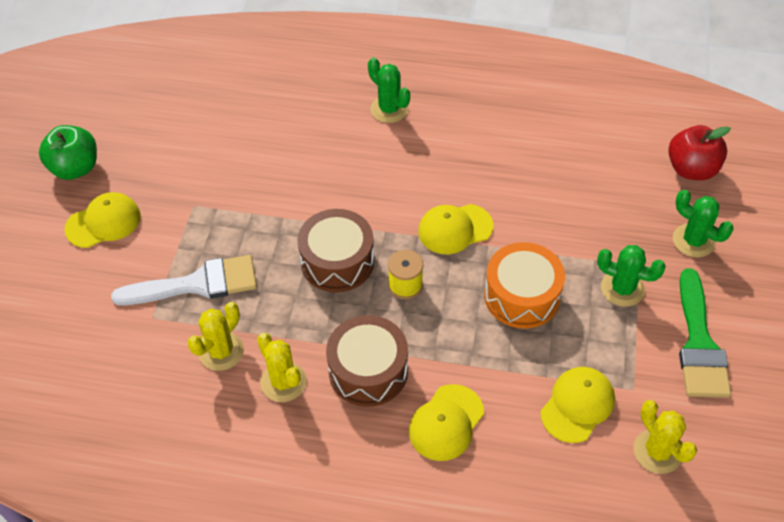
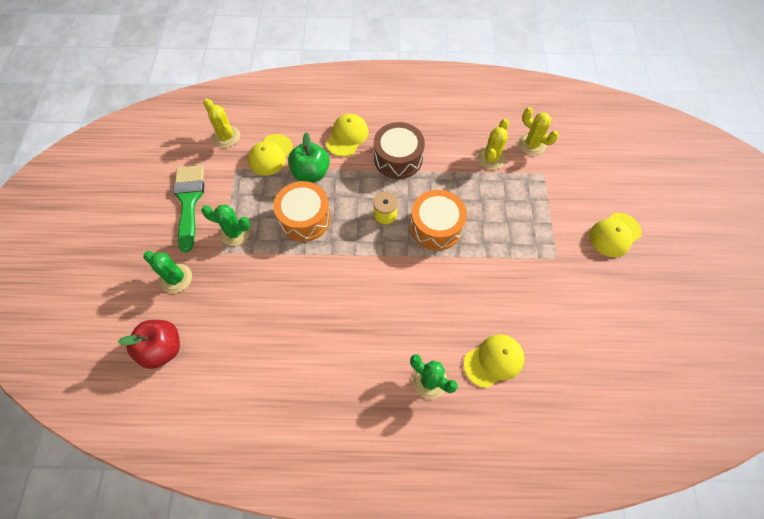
camera: 170 degrees right, 10 degrees up
(75, 168) = (665, 278): green apple -> green apple (311, 173)
(197, 284) = (525, 198): white brush -> none
(283, 382) = (447, 146): yellow cactus -> yellow cactus (532, 144)
(337, 261) = (436, 227): brown drum -> orange drum
(455, 229) = (356, 264): yellow cap -> yellow cap (494, 361)

